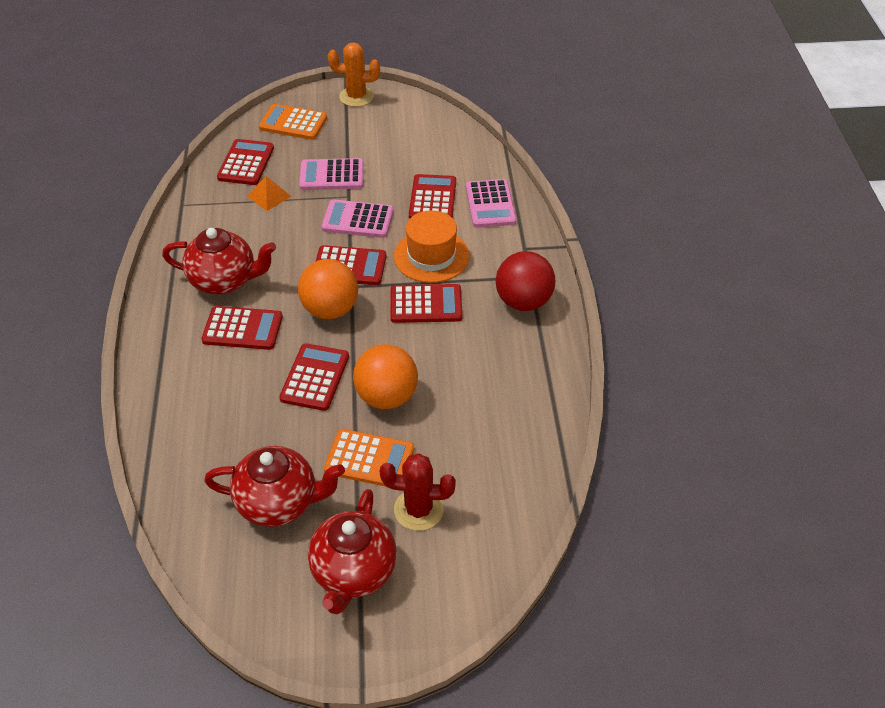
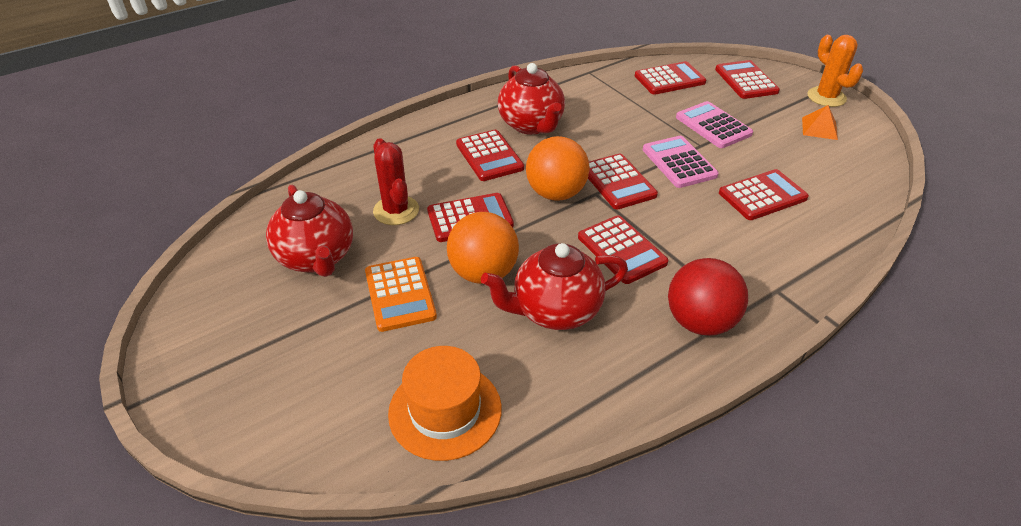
camera: 60 degrees right, 5 degrees down
(269, 196) = (648, 105): orange pyramid -> orange pyramid (819, 128)
(293, 123) = (746, 80): orange calculator -> red calculator
(353, 573) = (262, 341): red teapot -> red teapot (555, 311)
(418, 509) = (360, 356): red cactus -> red cactus (396, 210)
(431, 256) = (687, 227): orange hat -> orange hat (445, 410)
(490, 204) = (807, 238): pink calculator -> none

